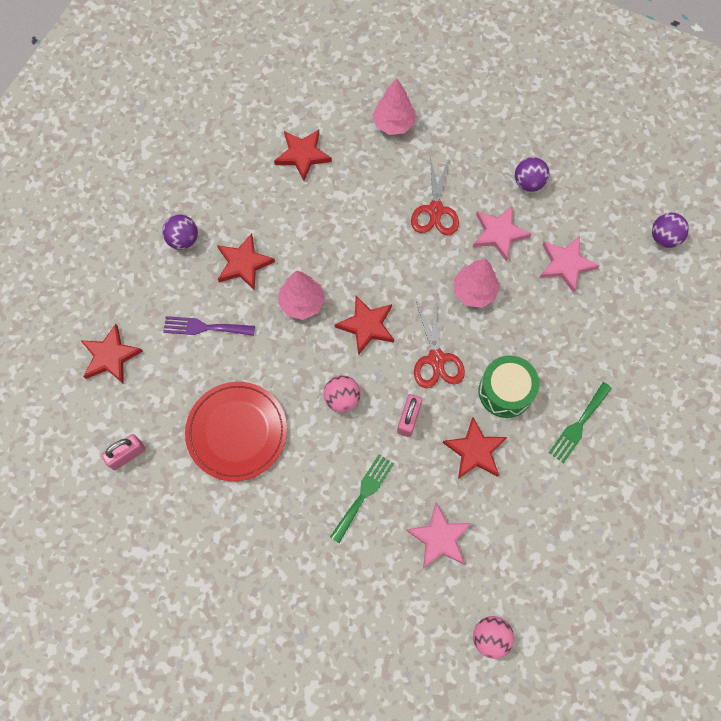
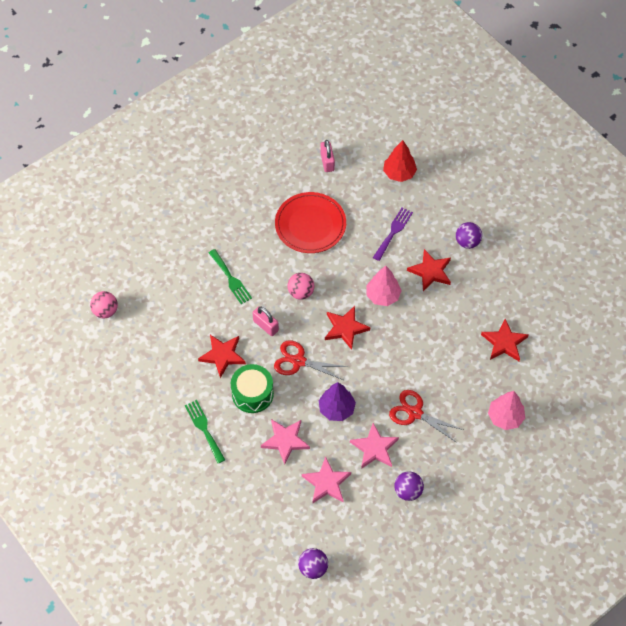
camera: 115 degrees right, 10 degrees down
(110, 356) = (399, 173): red star -> red tree
(439, 538) = (179, 309): pink star -> pink star (285, 441)
(474, 291) = (336, 409): pink tree -> purple tree

